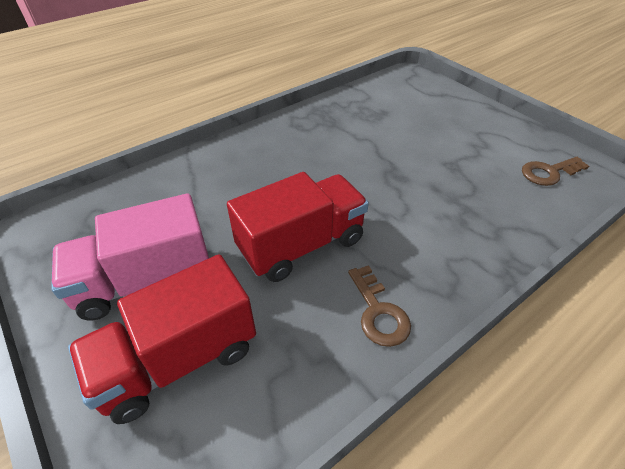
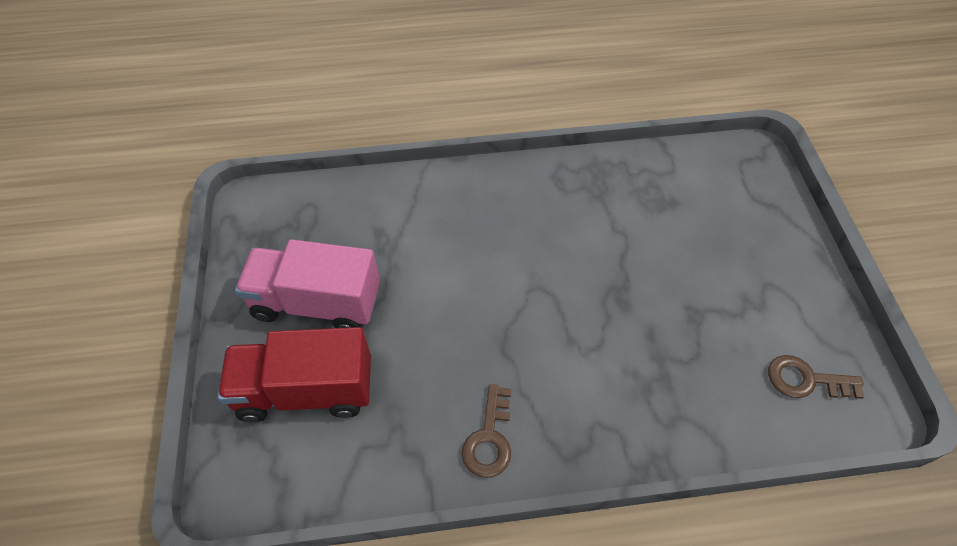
camera: 30 degrees right, 10 degrees up
(301, 245) = (466, 334): red truck -> none

